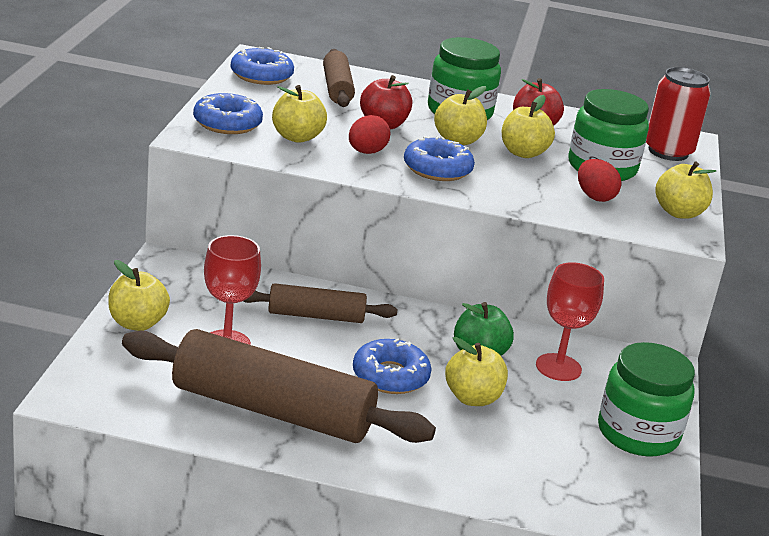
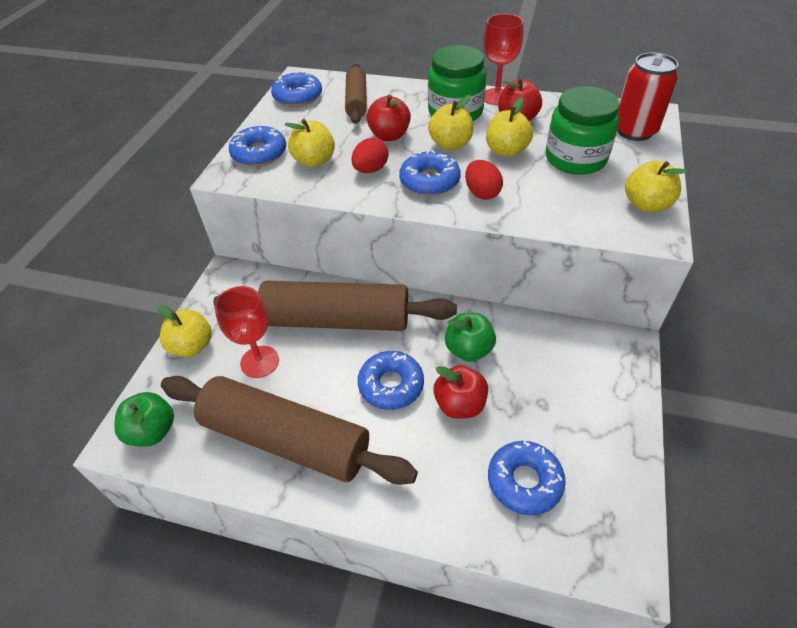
camera: 10 degrees right, 20 degrees up
(106, 392) = (152, 431): none -> green apple
(316, 316) = (337, 320): brown rolling pin -> brown rolling pin, size x1.85
(472, 398) = (459, 404): yellow apple -> red apple
(549, 461) = (524, 481): none -> blue donut
(558, 367) = (536, 358): red goblet -> red goblet (497, 97)
(594, 197) = (568, 195): red egg -> red egg (482, 193)
(638, 433) = (606, 435): green jar -> none

